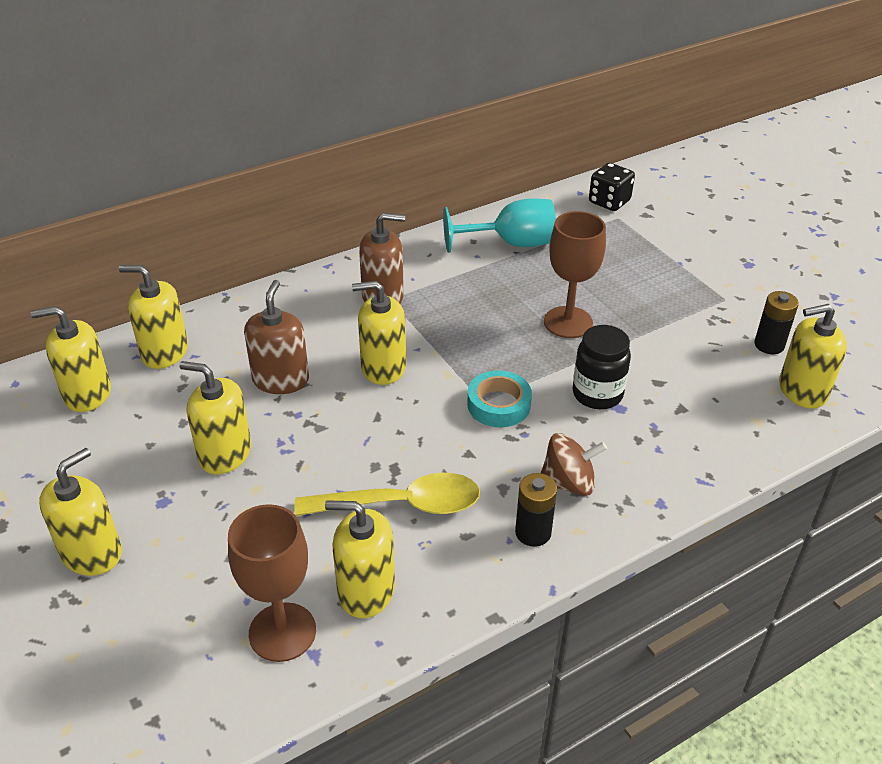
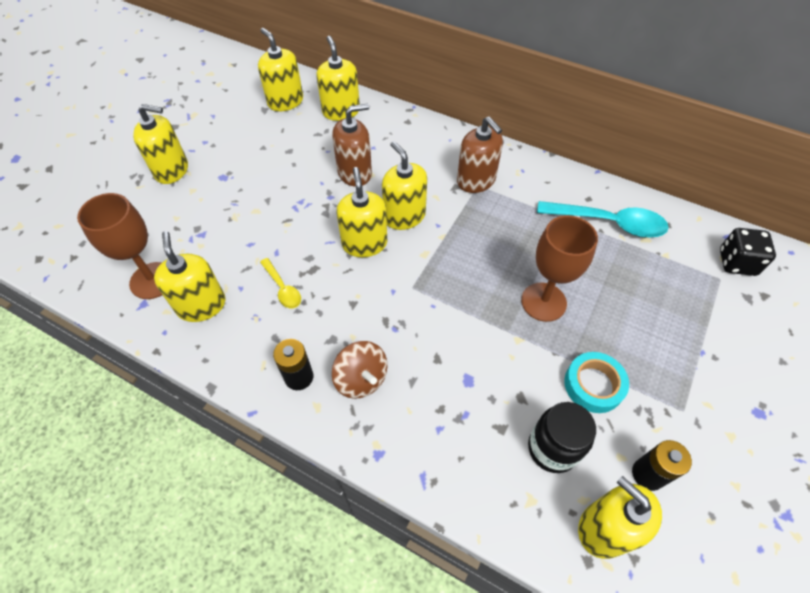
camera: 60 degrees right, 15 degrees up
(225, 454) = (275, 182): yellow soap dispenser -> yellow soap dispenser (364, 243)
(401, 504) = (283, 288): yellow spoon -> yellow spoon, size x0.53
(498, 404) = (414, 299): turquoise tape -> turquoise tape (593, 385)
(512, 244) = (608, 223): turquoise goblet -> turquoise spoon
(597, 394) = (473, 358): black jar -> black jar (552, 448)

